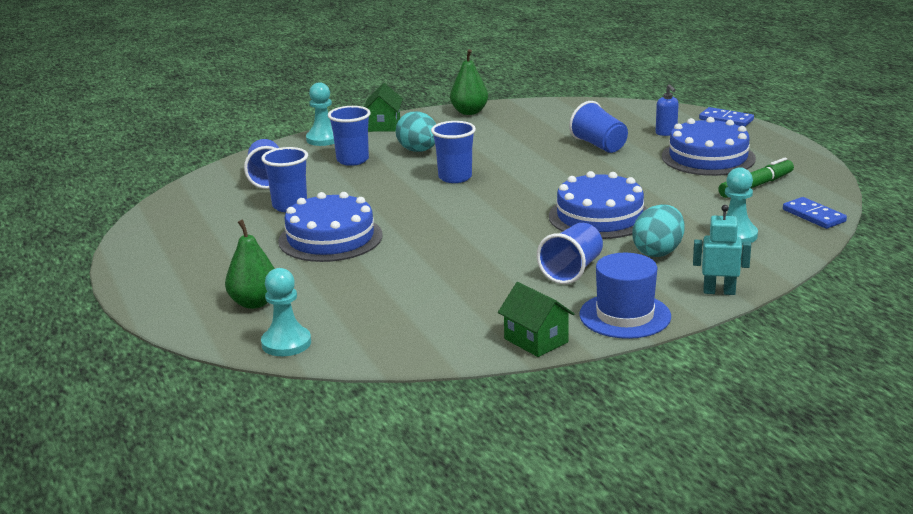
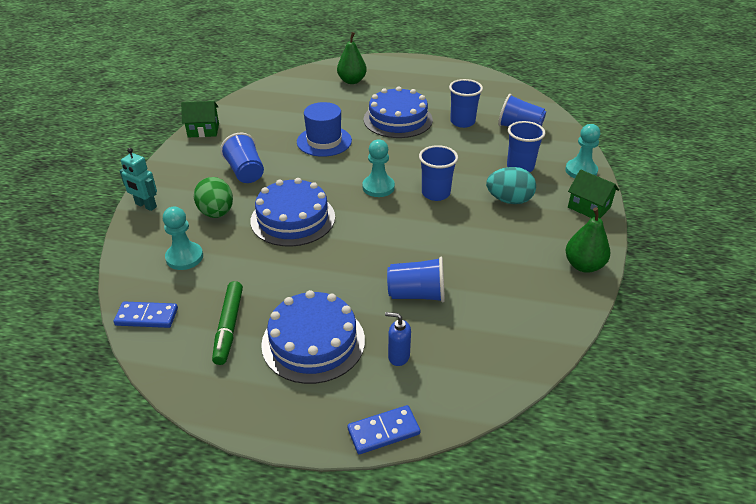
camera: 125 degrees right, 15 degrees up
(286, 343) = (302, 77): turquoise pawn -> turquoise pawn (378, 187)
(625, 316) = (179, 163): blue hat -> blue hat (324, 141)
(658, 252) = (216, 213): turquoise egg -> green egg
(719, 291) = (146, 206): turquoise robot -> turquoise robot turned 75 degrees clockwise

